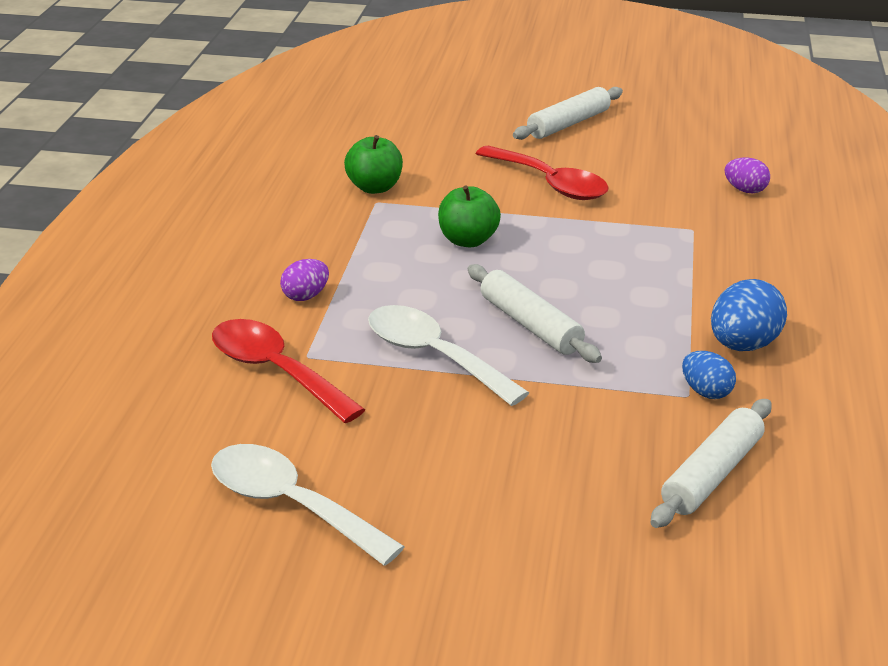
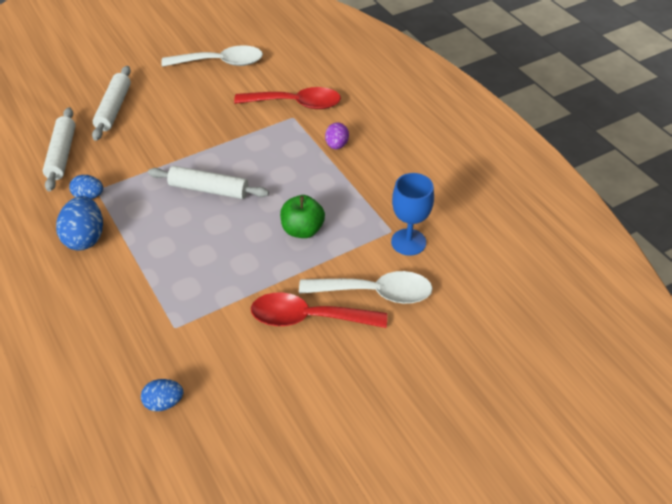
camera: 140 degrees right, 15 degrees up
(374, 188) = (408, 242): green apple -> blue goblet
(433, 356) = (237, 147): white spoon -> white spoon (375, 292)
(569, 124) = (368, 412): white rolling pin -> white rolling pin (113, 108)
(745, 190) = (164, 403): purple egg -> blue egg

